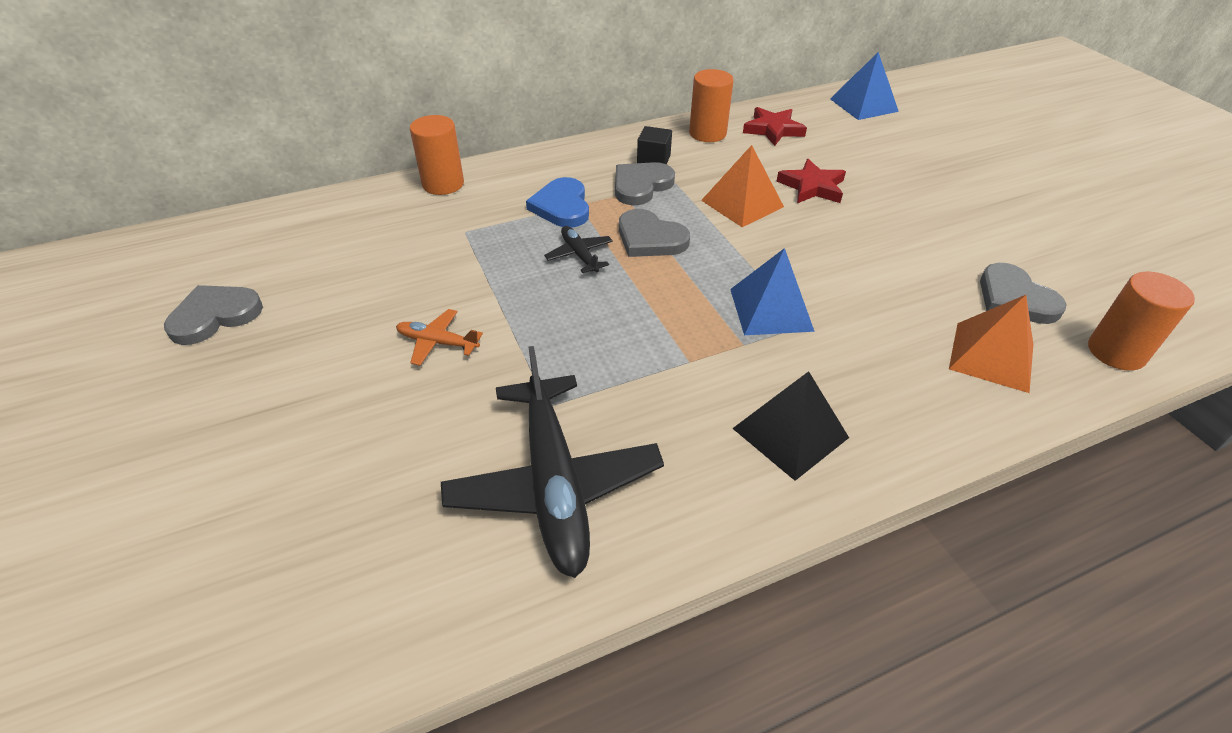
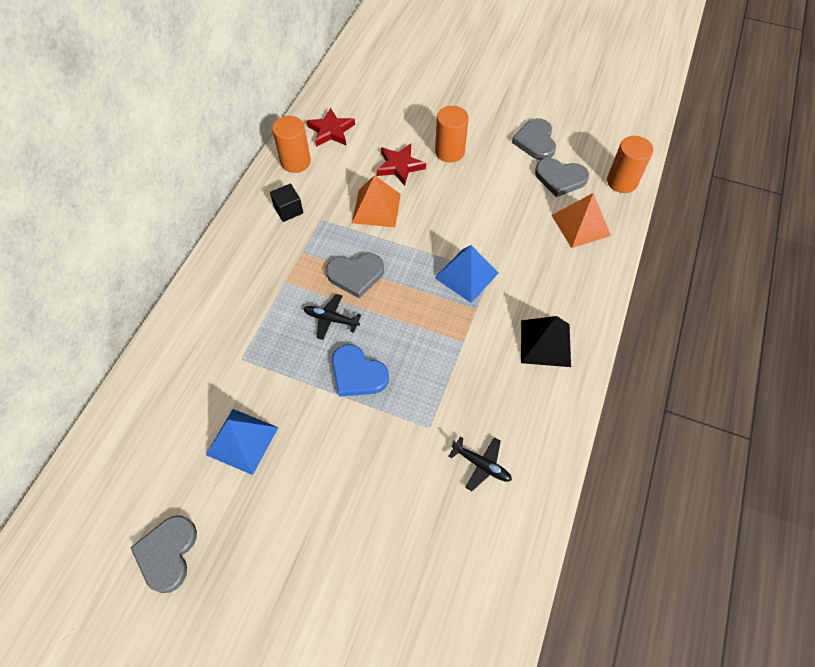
camera: 45 degrees left, 15 degrees up
(438, 342) = (328, 445): orange plane -> none
(443, 184) = (176, 334): orange cylinder -> orange cylinder (449, 152)
(554, 483) = (481, 464): black plane -> black plane, size x0.45
(562, 206) = (277, 291): blue heart -> blue heart (357, 374)
(641, 186) = (304, 237): grey heart -> grey heart (535, 141)
(863, 105) = (361, 71): blue pyramid -> blue pyramid (242, 441)

